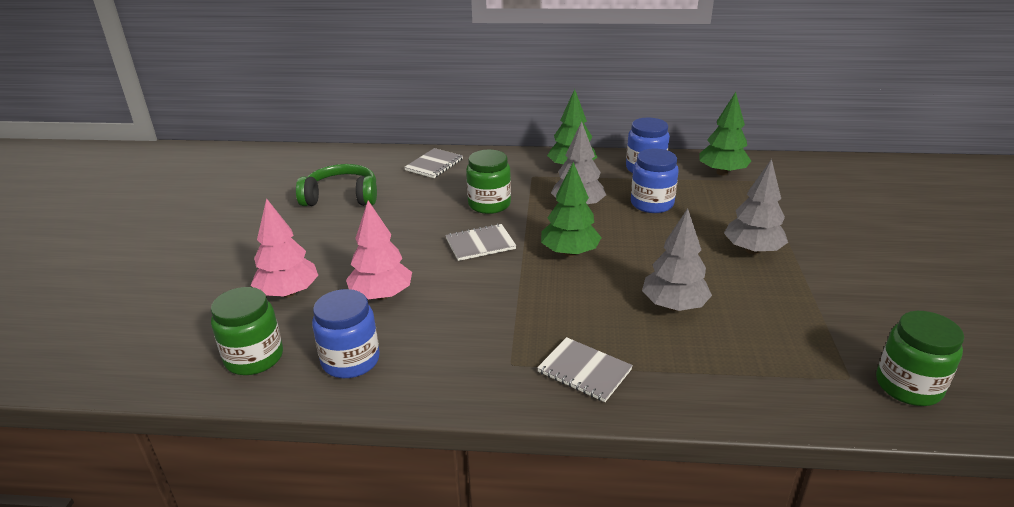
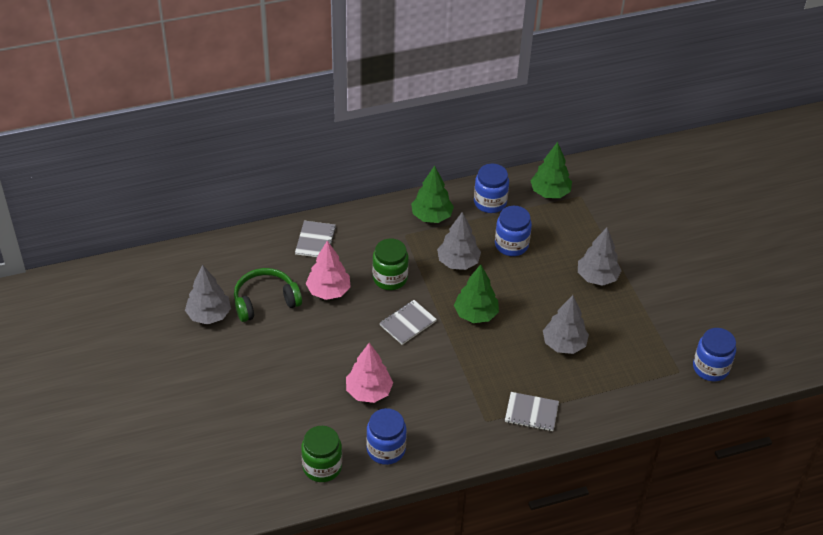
camera: 25 degrees left, 15 degrees up
(276, 196) = (209, 315): none -> grey tree
(288, 293) = (301, 409): pink tree -> pink tree (328, 291)
(908, 386) = (710, 368): green jar -> blue jar

